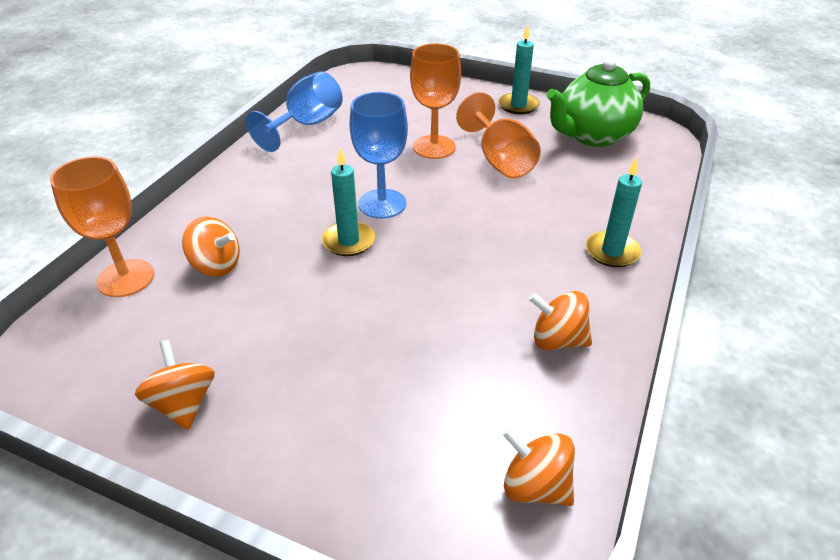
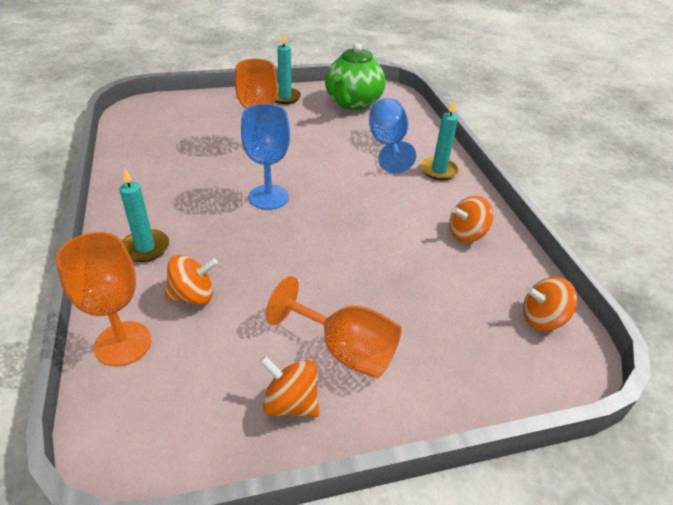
camera: 40 degrees left, 0 degrees up
(306, 125) = (139, 161): blue goblet -> blue goblet (388, 145)
(348, 241) = (275, 232): turquoise candle -> turquoise candle (145, 248)
(500, 160) = (314, 138): orange goblet -> orange goblet (345, 350)

